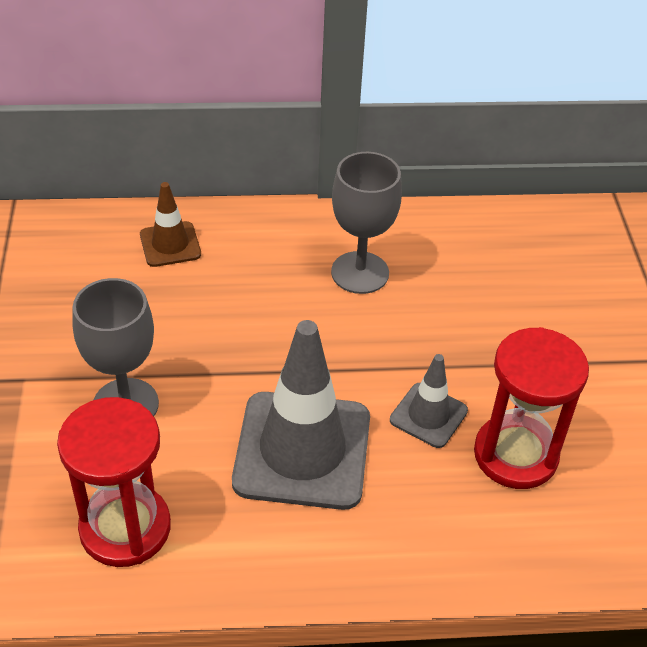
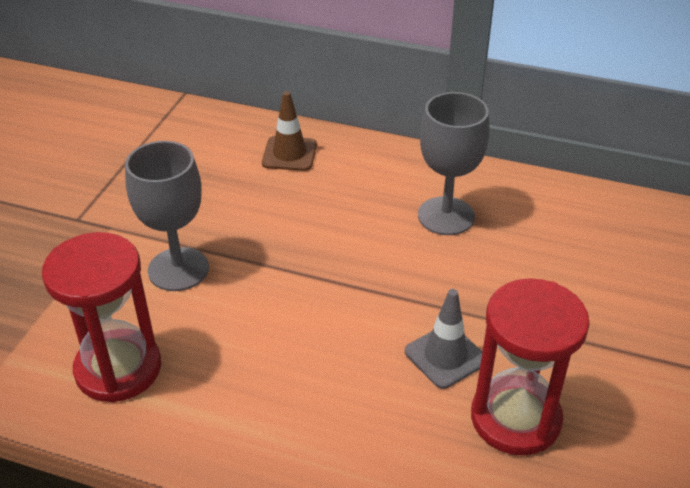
camera: 25 degrees right, 5 degrees down
(302, 450) = (308, 351): grey traffic cone -> none

